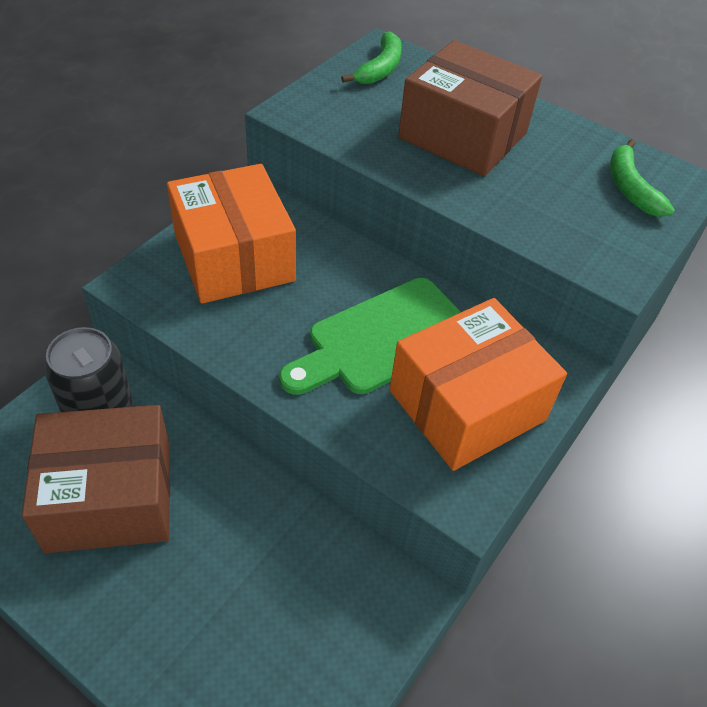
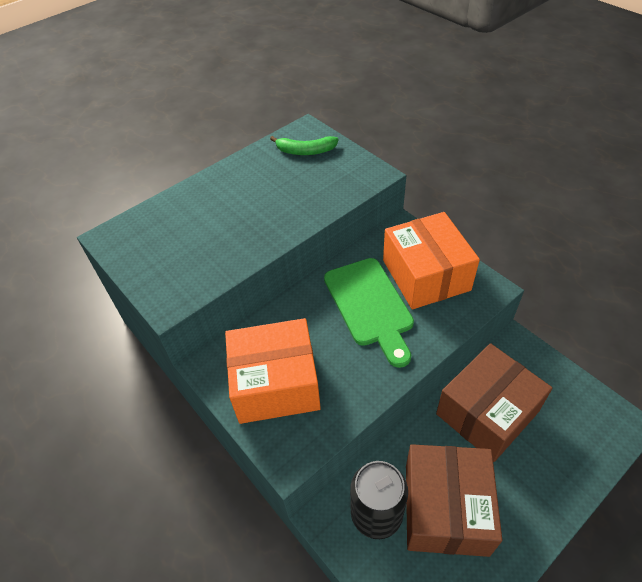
camera: 70 degrees left, 0 degrees up
(380, 68) = (135, 242): green banana -> none
(463, 135) = (232, 212): brown box -> brown box (487, 413)

